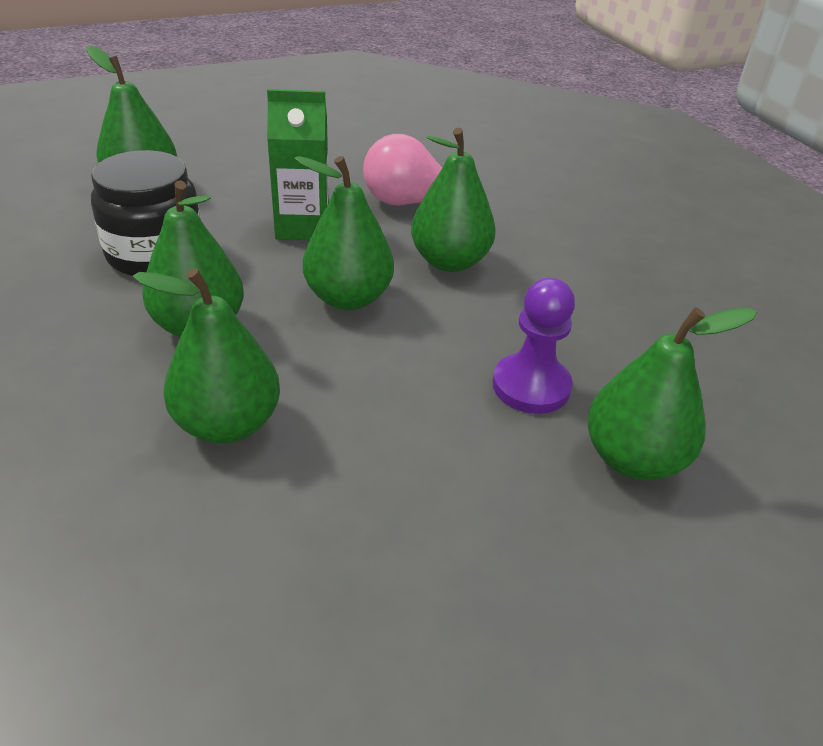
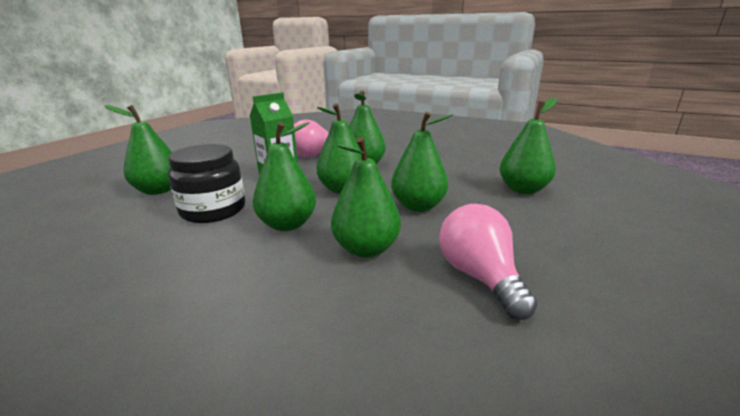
camera: 35 degrees left, 15 degrees down
(289, 562) = (480, 277): none -> pink light bulb
(402, 391) = (418, 206): none -> green pear
(531, 386) = (458, 186): purple pawn -> none

